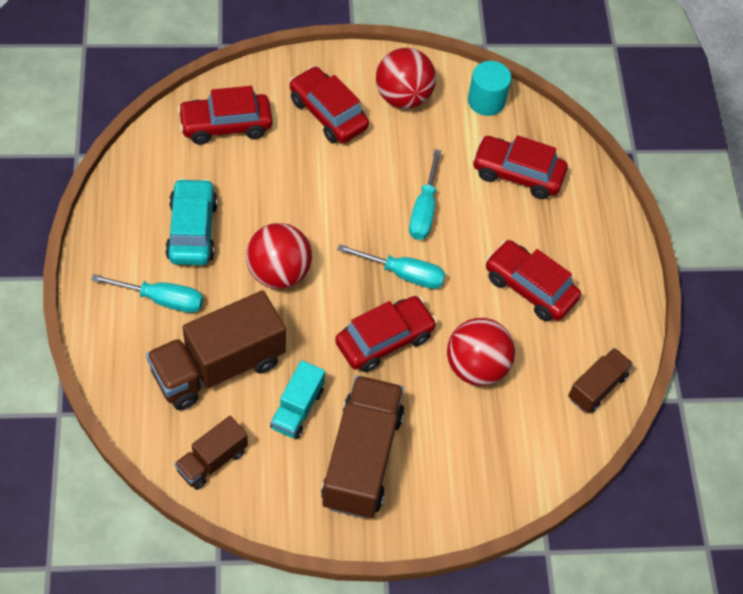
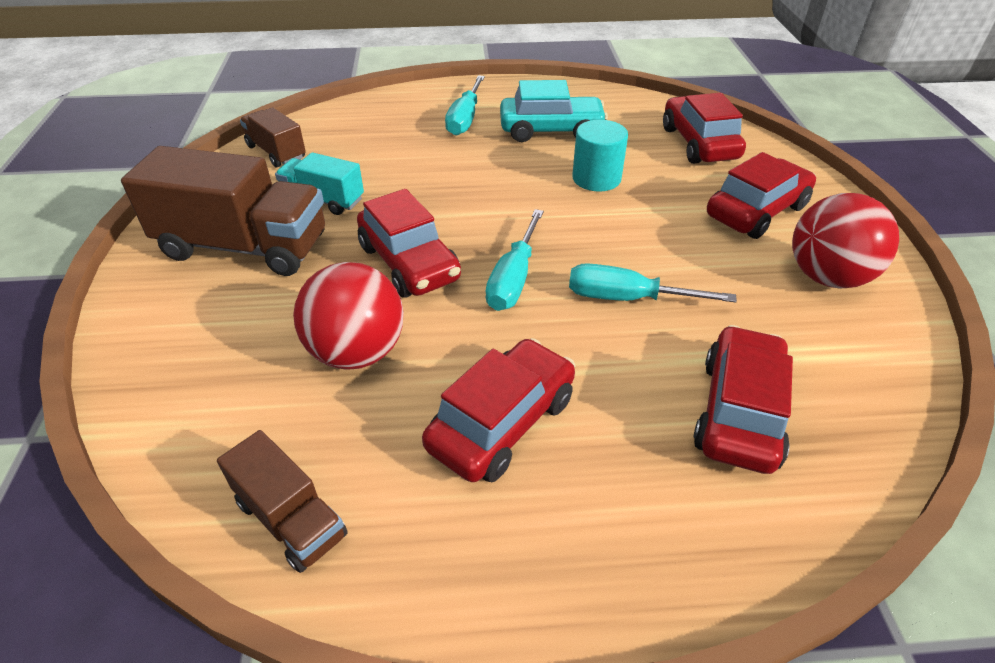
camera: 95 degrees right, 15 degrees down
(218, 367) = (384, 151): brown truck -> none
(278, 273) = (504, 183): red ball -> none
(486, 101) = (880, 372): turquoise cylinder -> turquoise cylinder (596, 178)

